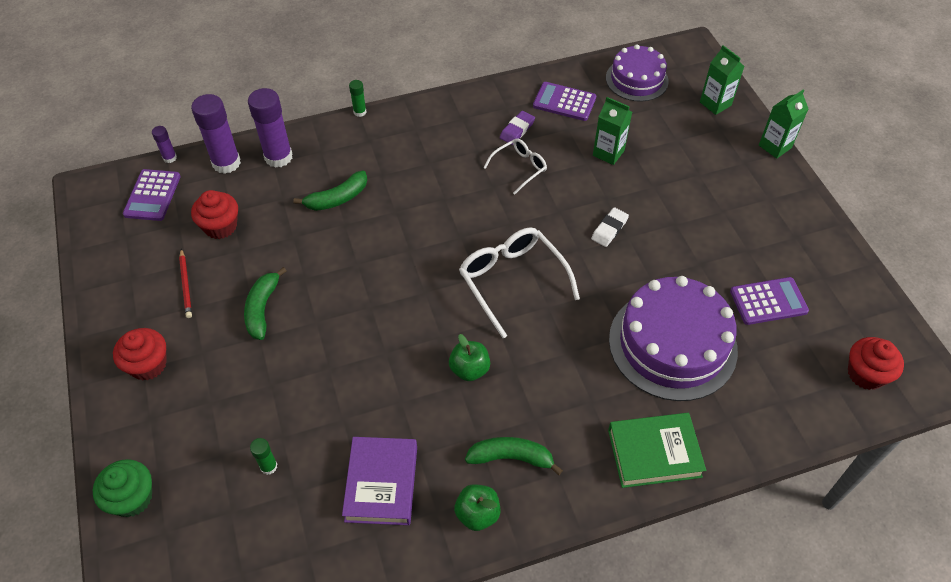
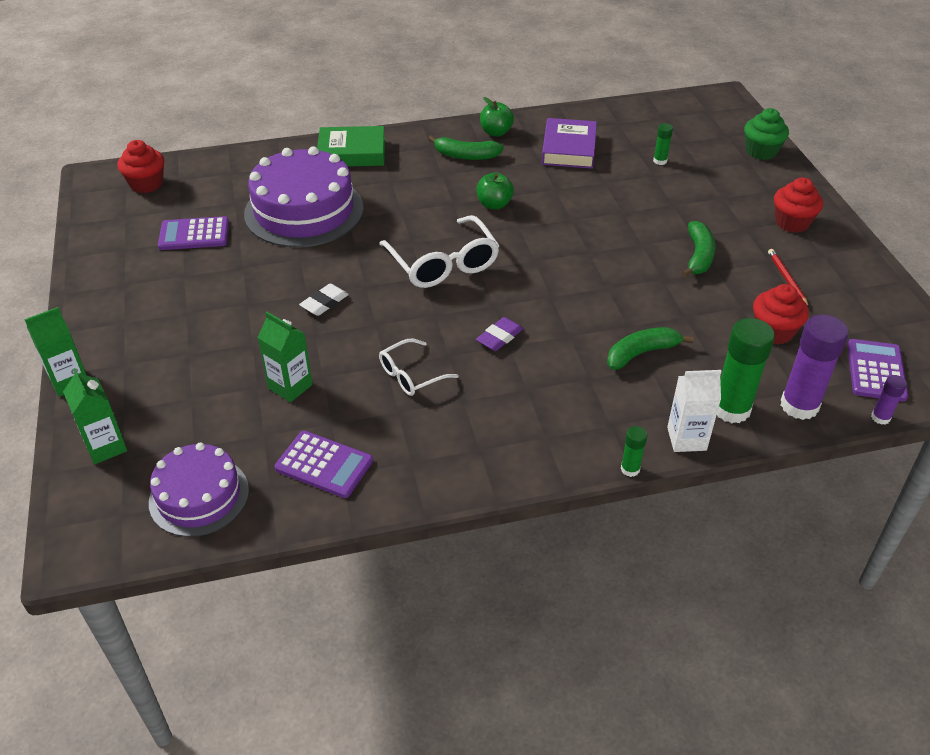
camera: 175 degrees left, 10 degrees down
(278, 157) = (731, 409): purple glue stick -> green glue stick
(317, 134) = (686, 439): none -> white carton
(517, 130) = (403, 426): purple eraser -> purple eraser (499, 337)

